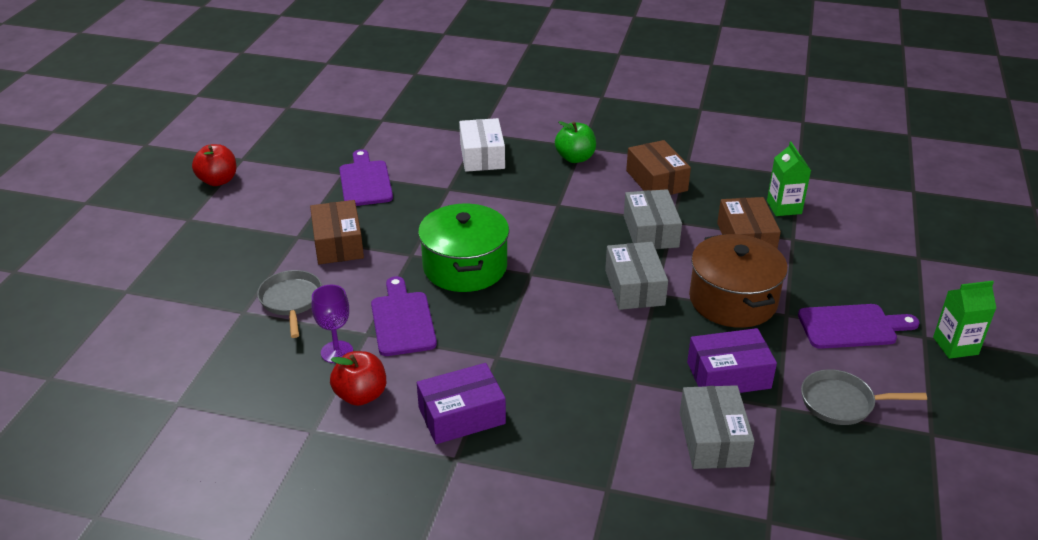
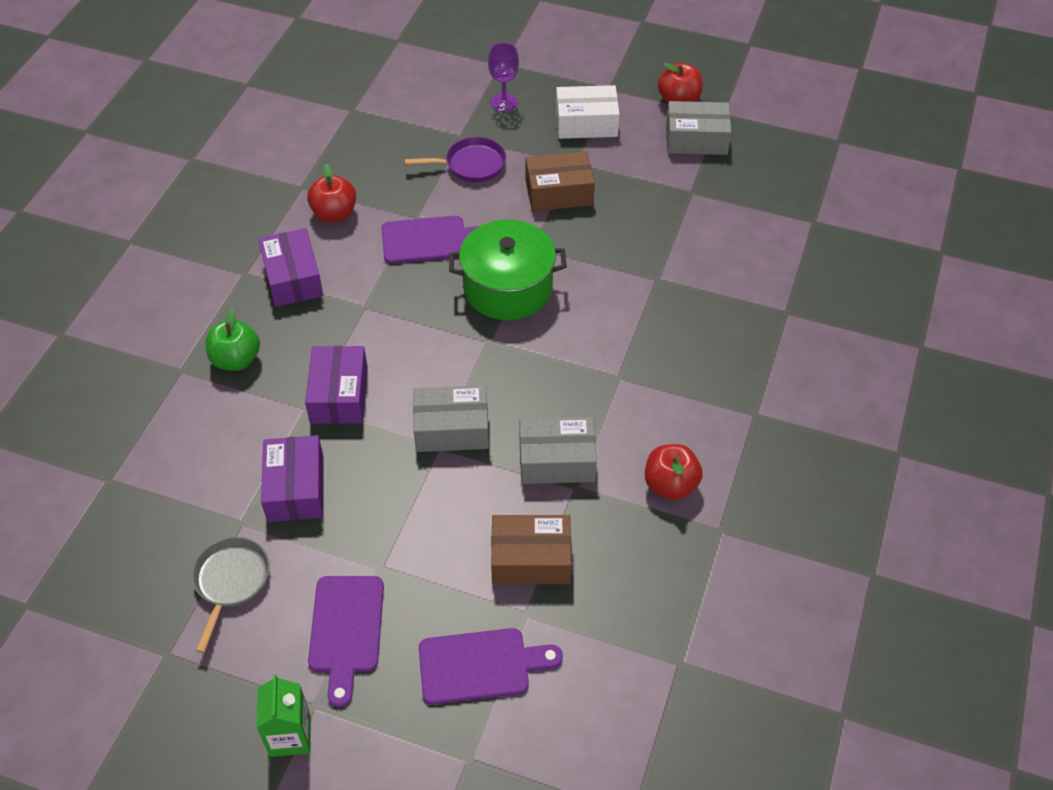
camera: 95 degrees right, 15 degrees up
(291, 301) = (471, 165): grey pan -> purple pan
(337, 352) = (394, 197): purple goblet -> purple goblet (504, 102)
(365, 181) = (675, 209): purple cutting board -> purple cutting board (480, 666)
(482, 156) = (730, 311): white box -> white box (586, 123)
(575, 158) = (726, 404): green apple -> green apple (236, 360)
(614, 360) = (339, 395): none -> purple box
(656, 180) = (670, 485): brown box -> red apple
(713, 439) = (213, 457): grey box -> grey box (696, 139)
(732, 300) = (414, 518): brown pot -> none
(784, 207) = (599, 622): green carton -> none

